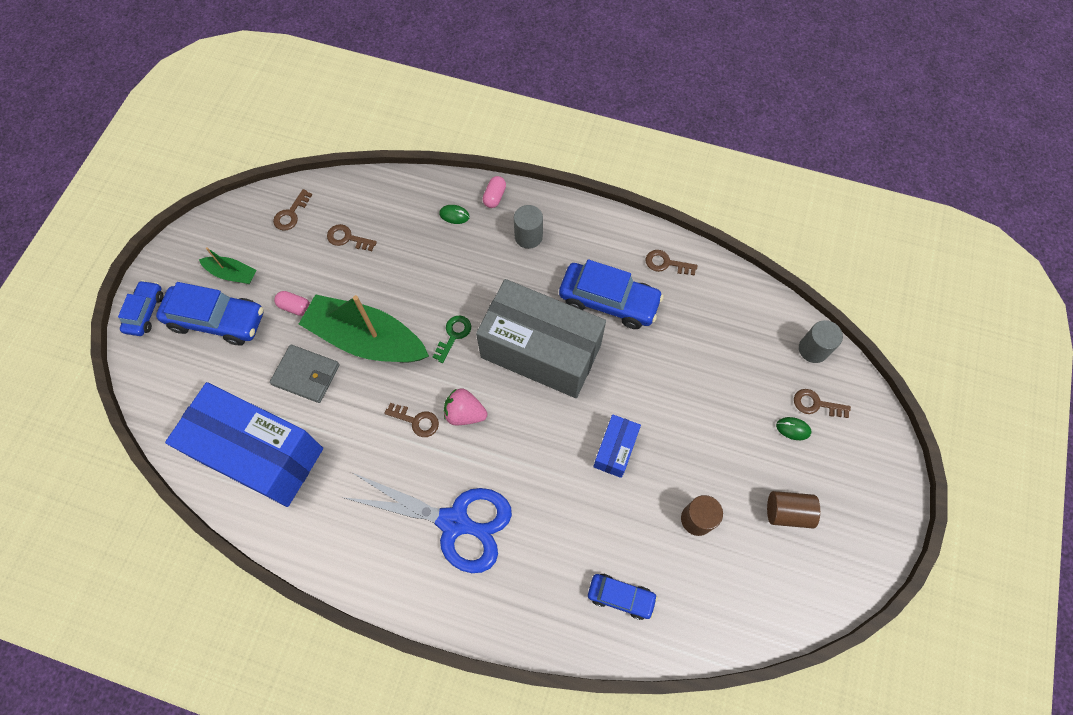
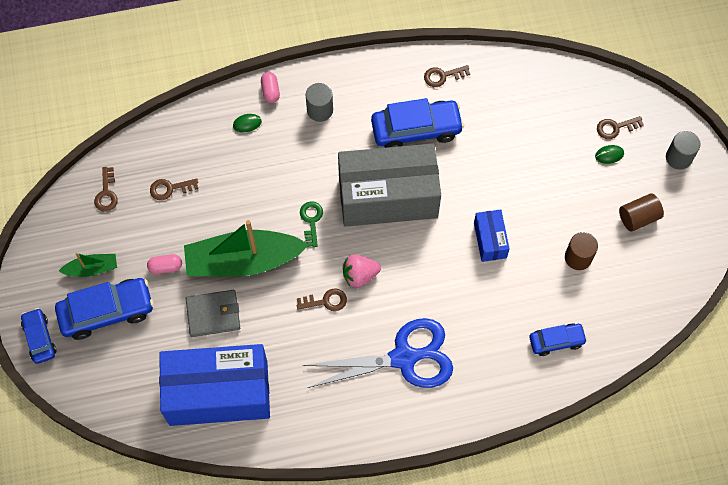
camera: 30 degrees left, 0 degrees up
(813, 349) = (591, 87): grey cylinder -> grey cylinder (678, 157)

